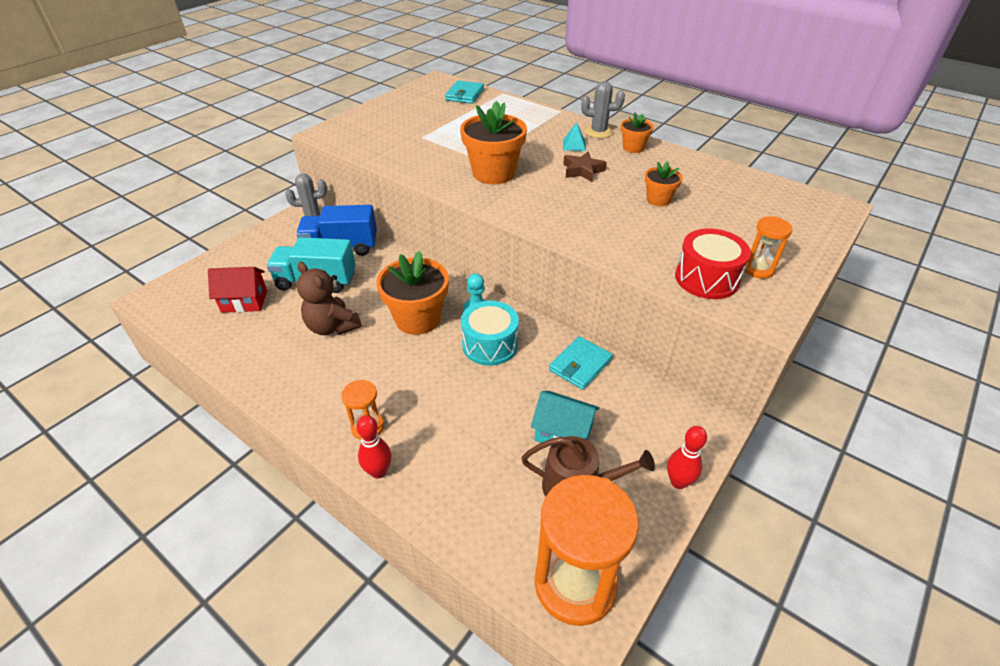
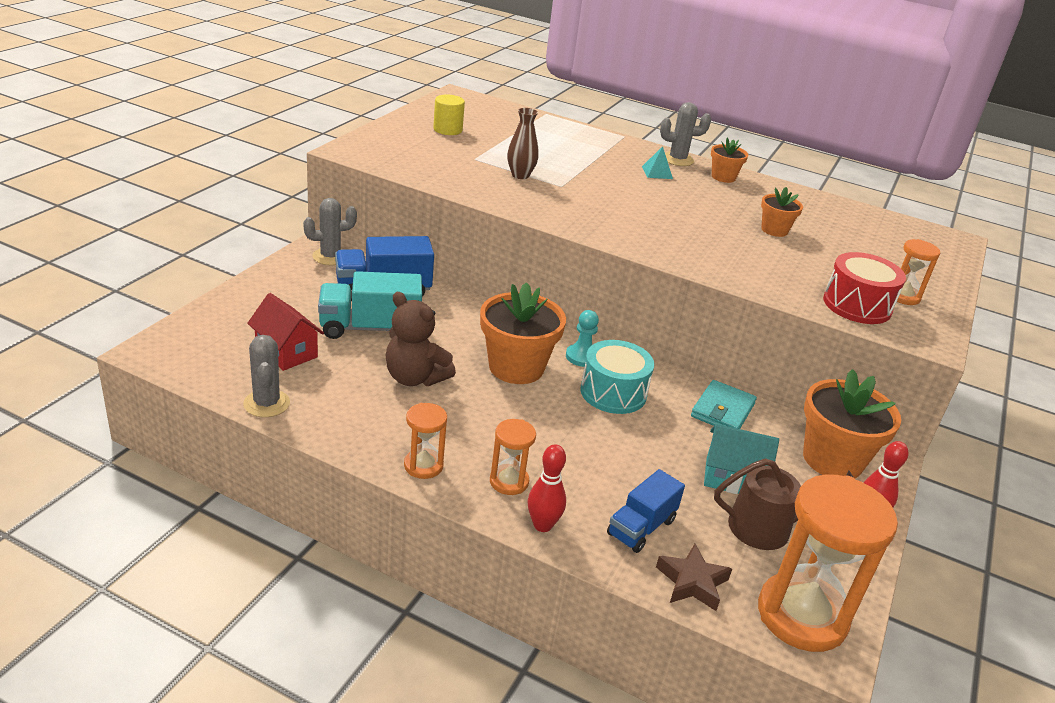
camera: 15 degrees left, 10 degrees down
(210, 347) = (266, 403): none -> grey cactus
(244, 301) = (286, 352): red house -> red house turned 60 degrees clockwise
(305, 408) = (423, 466): none -> orange hourglass
(413, 111) = (447, 130): none -> yellow cylinder
(452, 151) = (520, 175): none -> brown vase
(462, 479) = (641, 527): none -> blue truck
(464, 95) = (501, 113): turquoise wallet -> none
(493, 173) = (581, 200): orange flower pot -> orange flower pot (832, 460)
(582, 171) = (679, 199): brown star -> brown star (692, 582)

